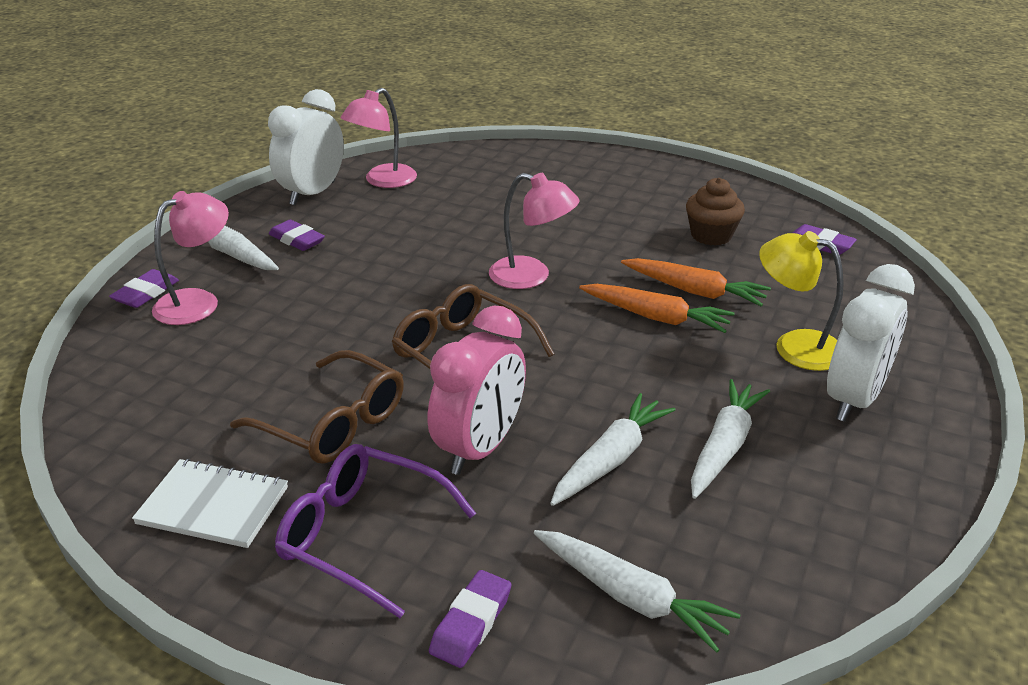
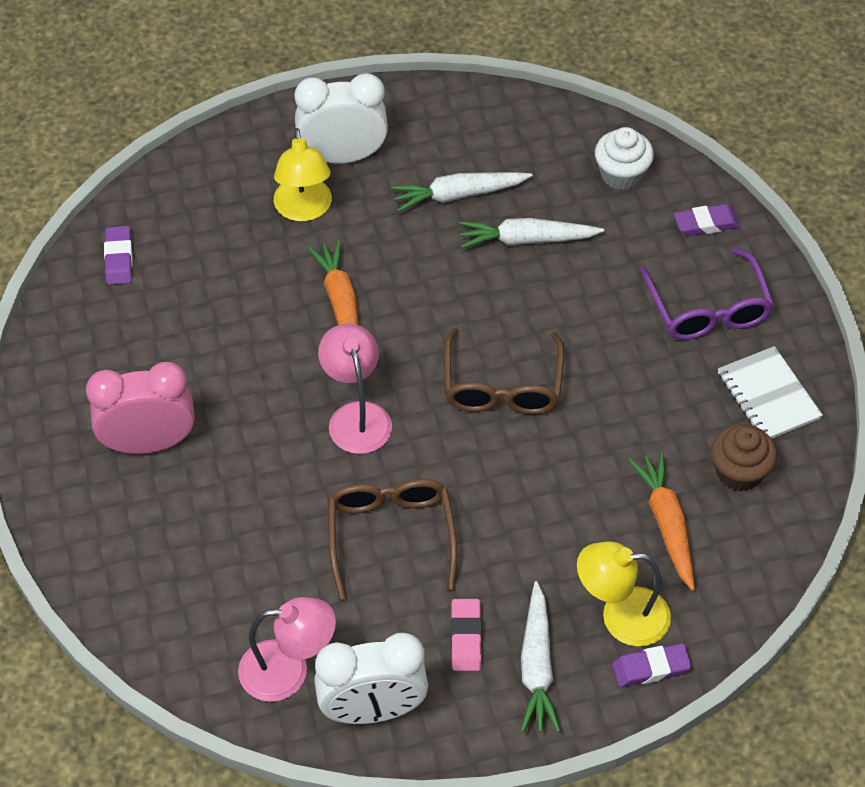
camera: 130 degrees left, 20 degrees up
(198, 302) = (621, 616): pink lamp -> yellow lamp
(297, 240) = (466, 637): purple eraser -> pink eraser
(333, 423) = (645, 399): brown glasses -> brown glasses (391, 536)
(480, 448) = (585, 307): pink clock -> pink clock (149, 443)
(630, 597) = (621, 174): white carrot -> white cupcake
(694, 291) = (278, 300): orange carrot -> orange carrot (666, 524)
(711, 235) = (167, 336): brown cupcake -> brown cupcake (739, 472)

